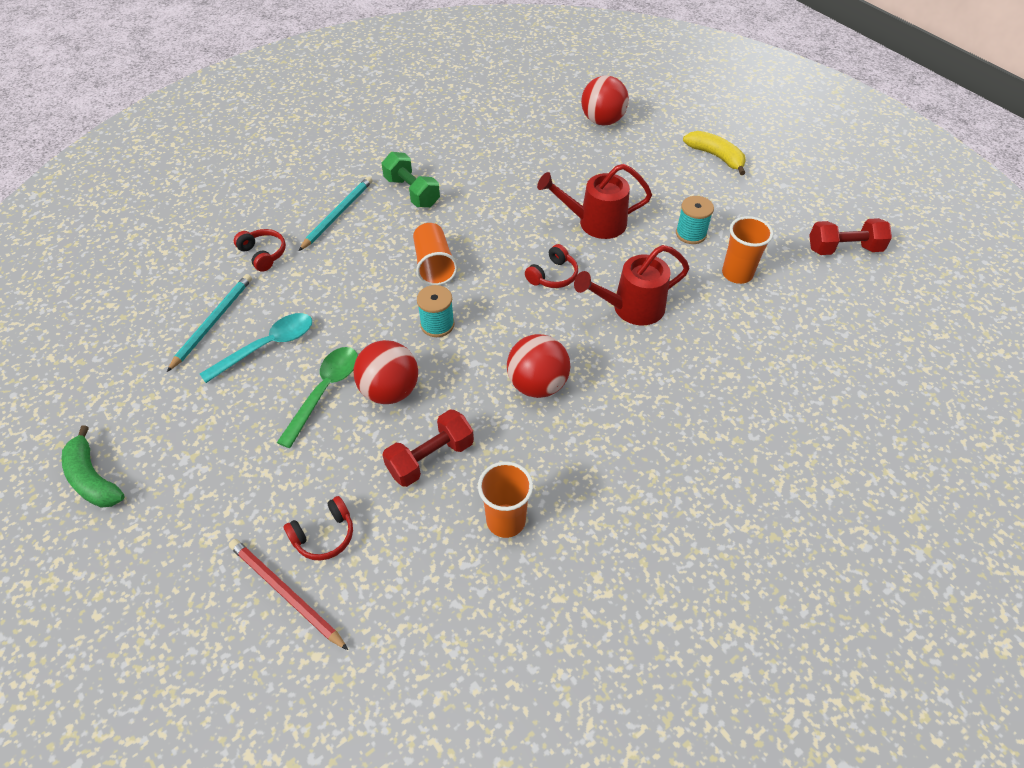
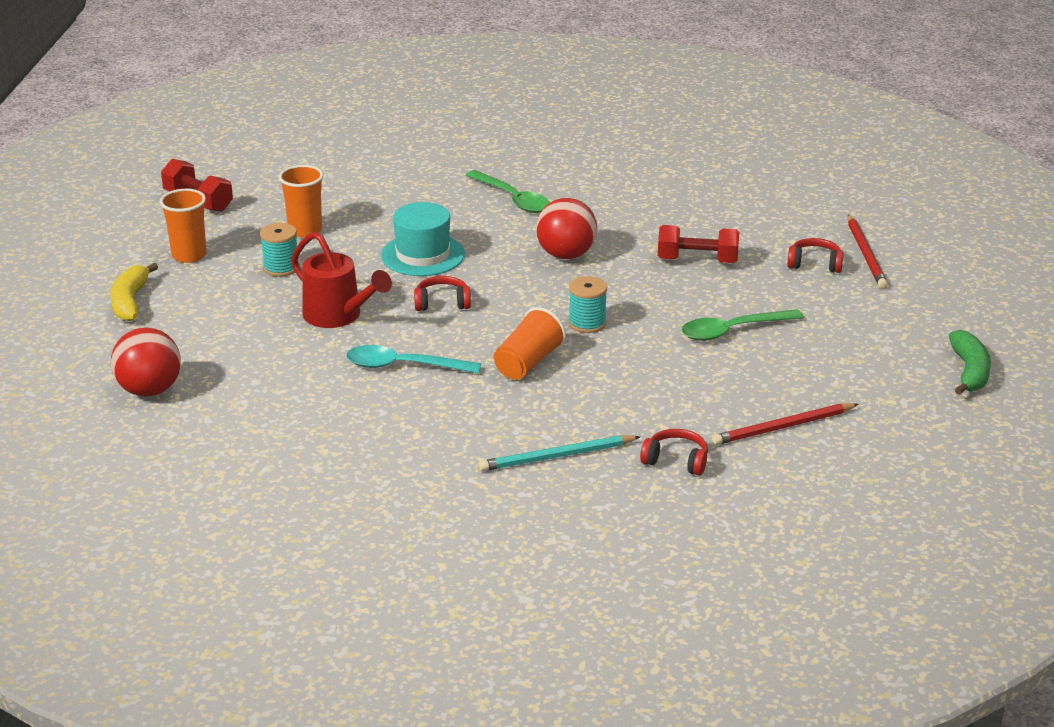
camera: 135 degrees left, 20 degrees down
(213, 322) = (782, 427): turquoise pencil -> red pencil
(263, 254) = (676, 461): red headphones -> red headphones turned 105 degrees clockwise
(268, 346) = (749, 383): turquoise spoon -> turquoise spoon (403, 366)
(390, 391) = (680, 306): red ball -> none
(412, 192) = (453, 435): green dumbbell -> none
(506, 521) = (686, 215): orange cup -> orange cup (189, 255)
(630, 308) = (422, 255): red watering can -> turquoise hat
(665, 422) = (513, 199): none -> green spoon

